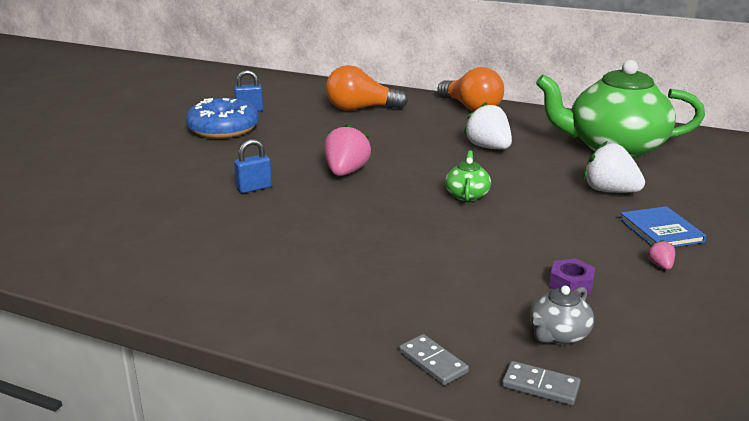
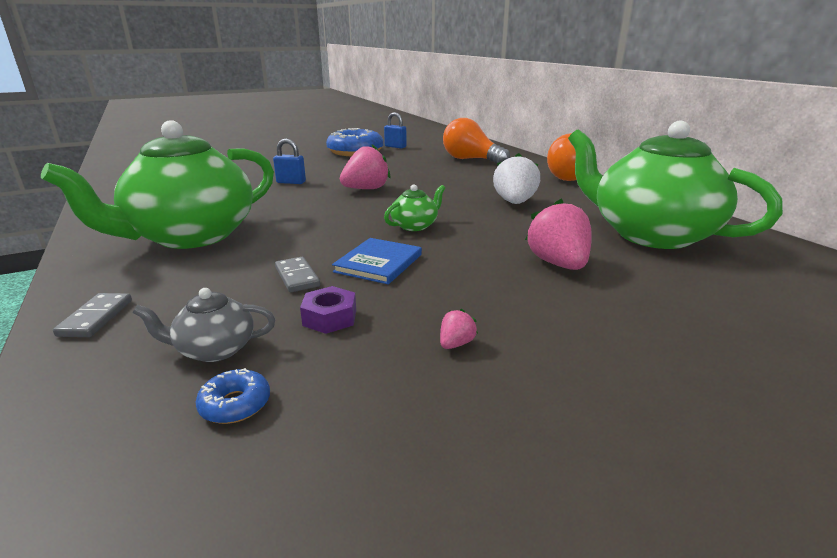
camera: 40 degrees right, 0 degrees up
(316, 276) = (191, 236): none -> green teapot
(540, 386) = (96, 379): grey domino -> grey domino (297, 277)
(609, 191) = (558, 264): white strawberry -> pink strawberry
(638, 351) = (235, 404): none -> blue donut
(661, 230) = (536, 315): blue book -> blue book (378, 263)

